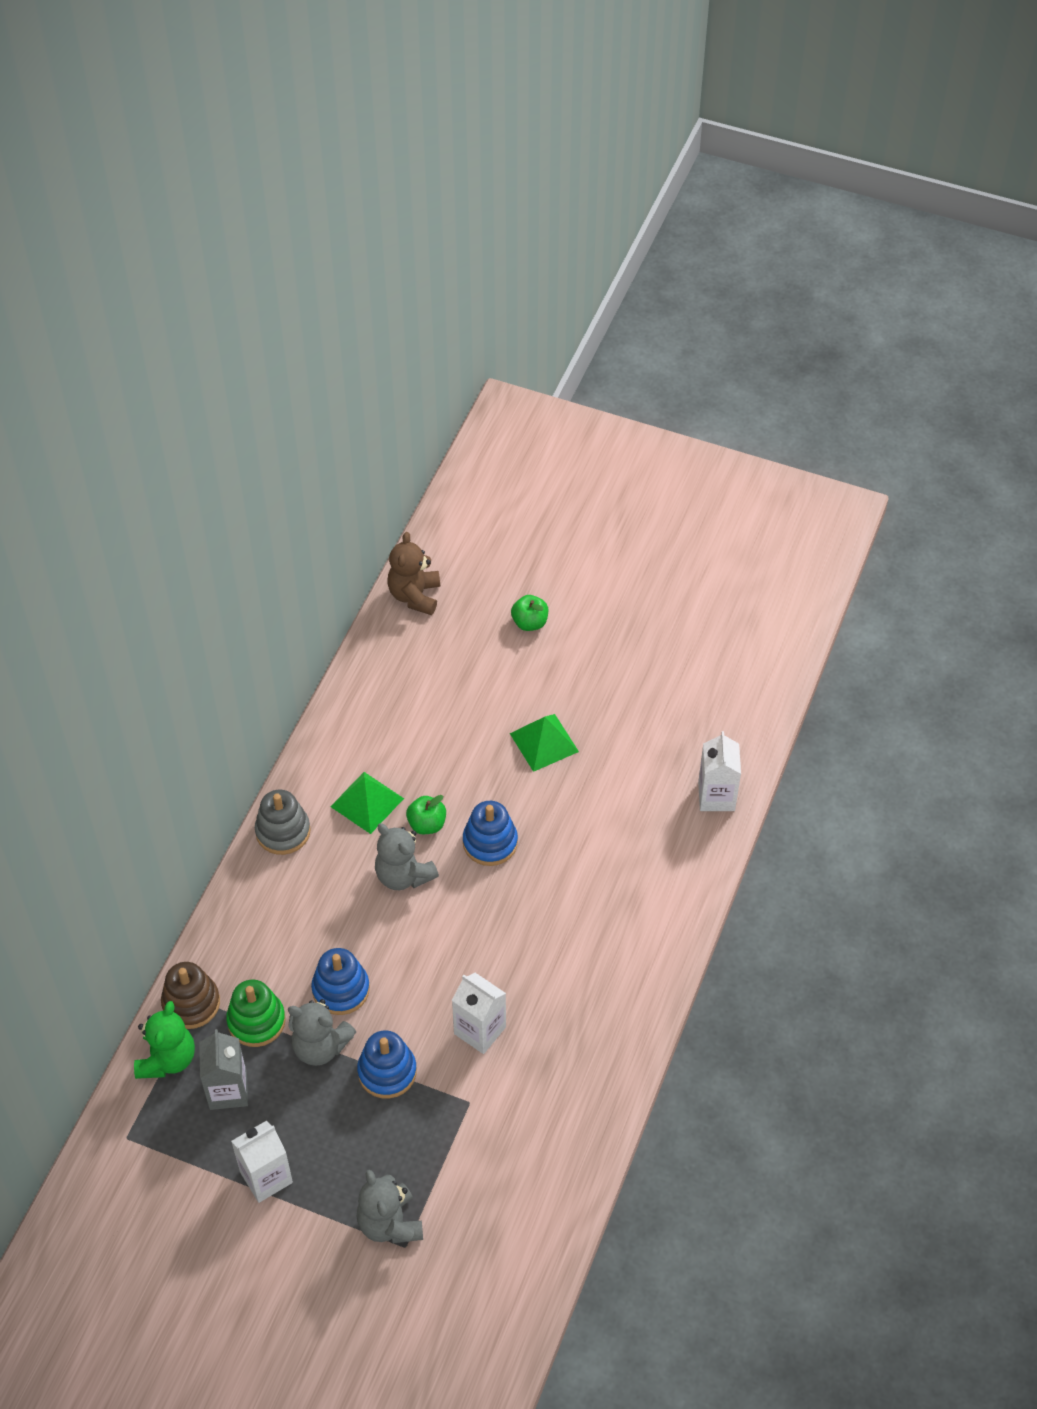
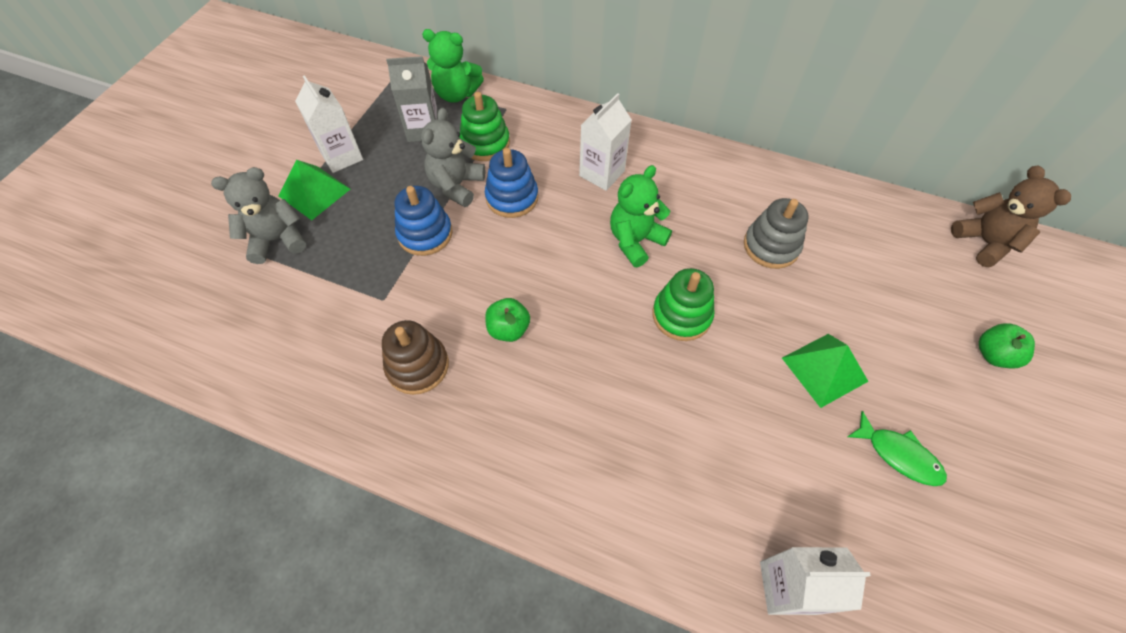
camera: 90 degrees right, 5 degrees up
(191, 1003) = (504, 104): brown stacking toy -> brown stacking toy (417, 366)
(283, 831) = (674, 151): grey stacking toy -> grey stacking toy (771, 246)
(367, 802) = (715, 210): green pyramid -> green pyramid (314, 192)
(403, 875) = (635, 241): grey teddy bear -> green teddy bear
(415, 596) = (984, 242): brown teddy bear -> brown teddy bear turned 60 degrees clockwise
(427, 824) = (697, 259): green apple -> green apple (508, 329)
(480, 1030) = (460, 307): white carton -> white carton (602, 173)
(490, 842) = (681, 315): blue stacking toy -> green stacking toy
(616, 707) = (899, 455): none -> green fish

